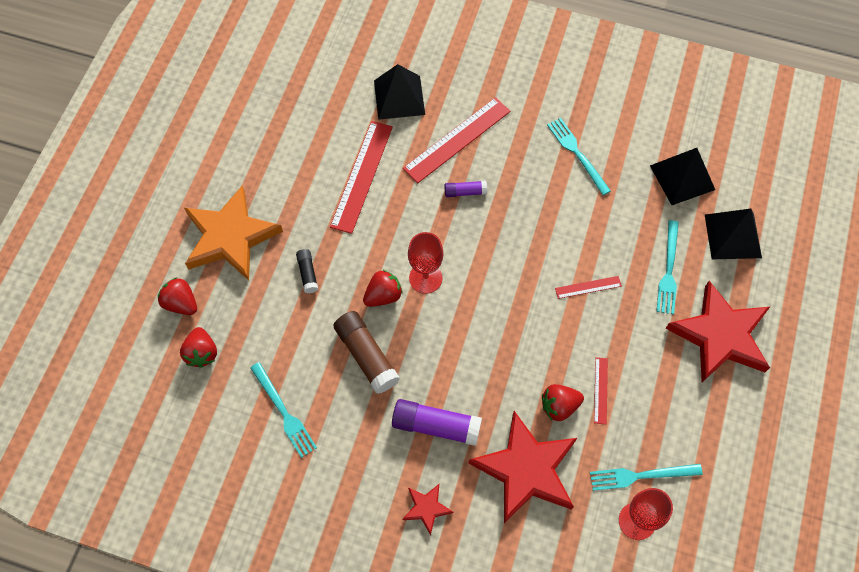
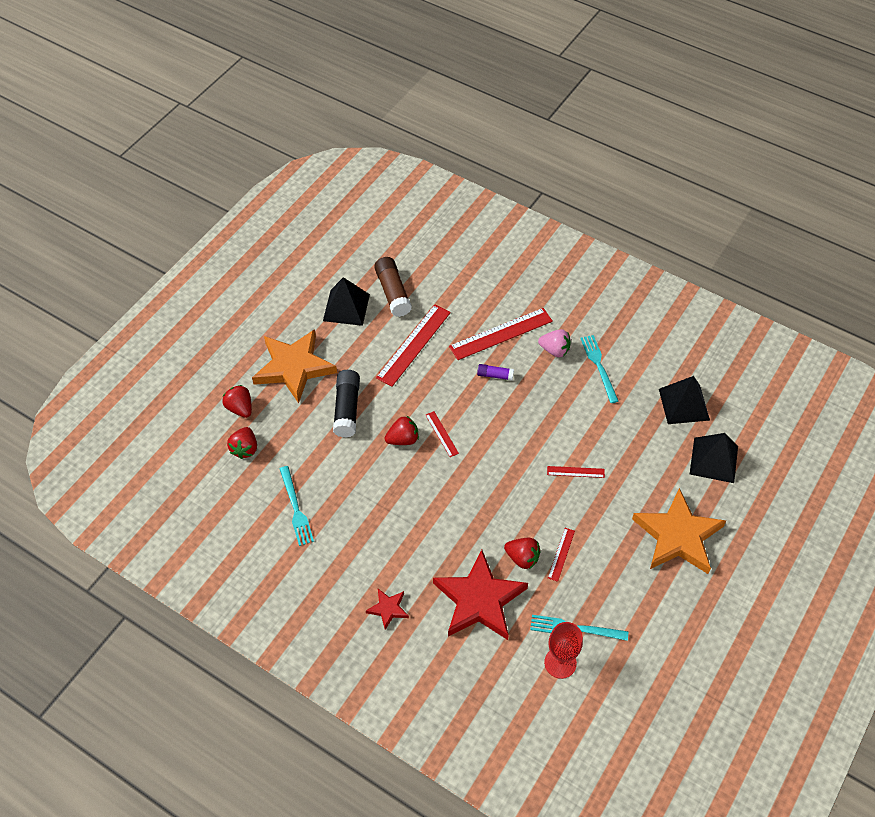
camera: 15 degrees right, 10 degrees down
(308, 273) = (347, 409): black glue stick -> black glue stick, size x1.86
(366, 356) = (375, 482): brown glue stick -> brown glue stick (393, 292)
(399, 97) = (463, 291): black pyramid -> black pyramid (346, 307)
(425, 278) = (442, 434): red goblet -> red ruler
(436, 426) = (415, 548): purple glue stick -> none
(523, 146) = (554, 350): none -> pink strawberry
(559, 406) = (522, 558): red strawberry -> red strawberry turned 150 degrees counterclockwise
(668, 270) = (649, 474): turquoise fork -> none
(720, 335) = (677, 536): red star -> orange star

